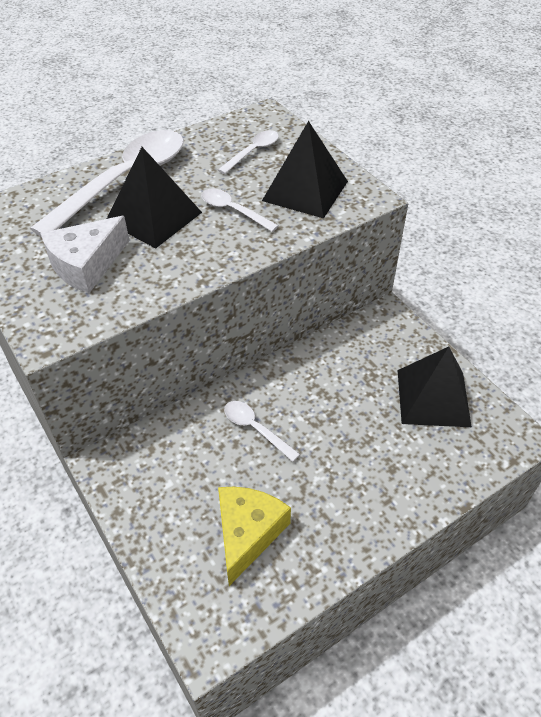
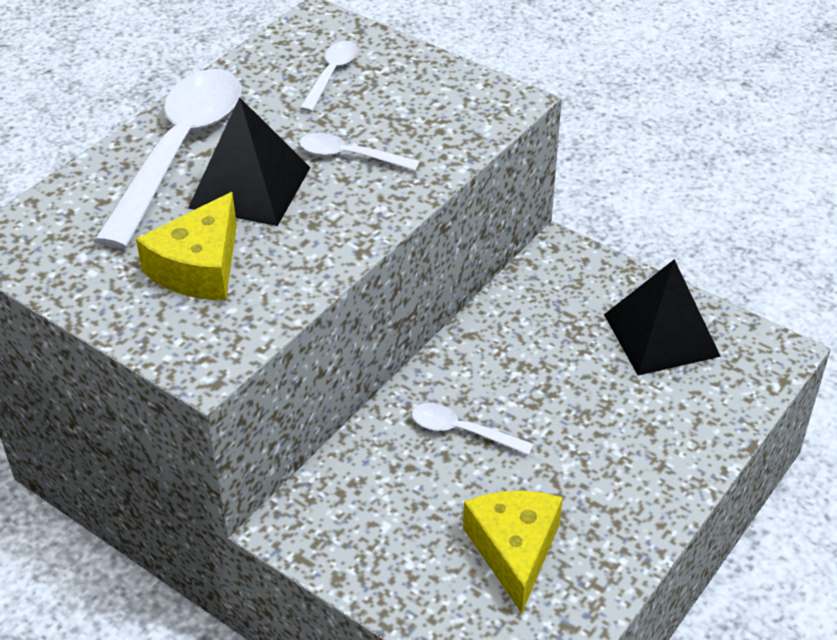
camera: 20 degrees left, 5 degrees down
(86, 265) = (199, 267): white cheese -> yellow cheese
(305, 190) = (427, 110): black pyramid -> none

